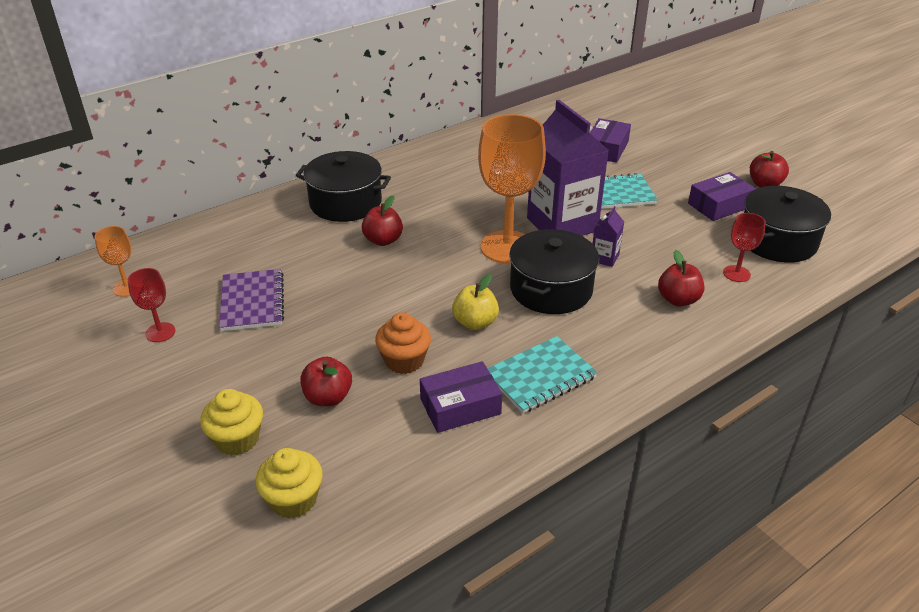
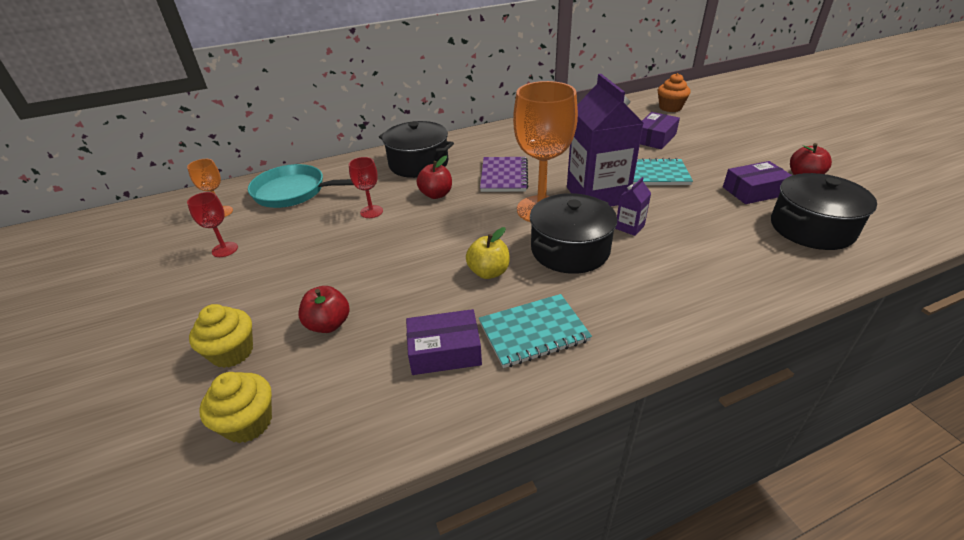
camera: 15 degrees right, 0 degrees up
(207, 253) = (294, 192): none -> turquoise pan
(252, 302) = (308, 233): purple notebook -> purple notebook (504, 176)
(404, 361) = (410, 299): orange cupcake -> orange cupcake (670, 108)
(678, 299) = (695, 273): red apple -> none
(736, 274) = (762, 255): red goblet -> red goblet (371, 212)

